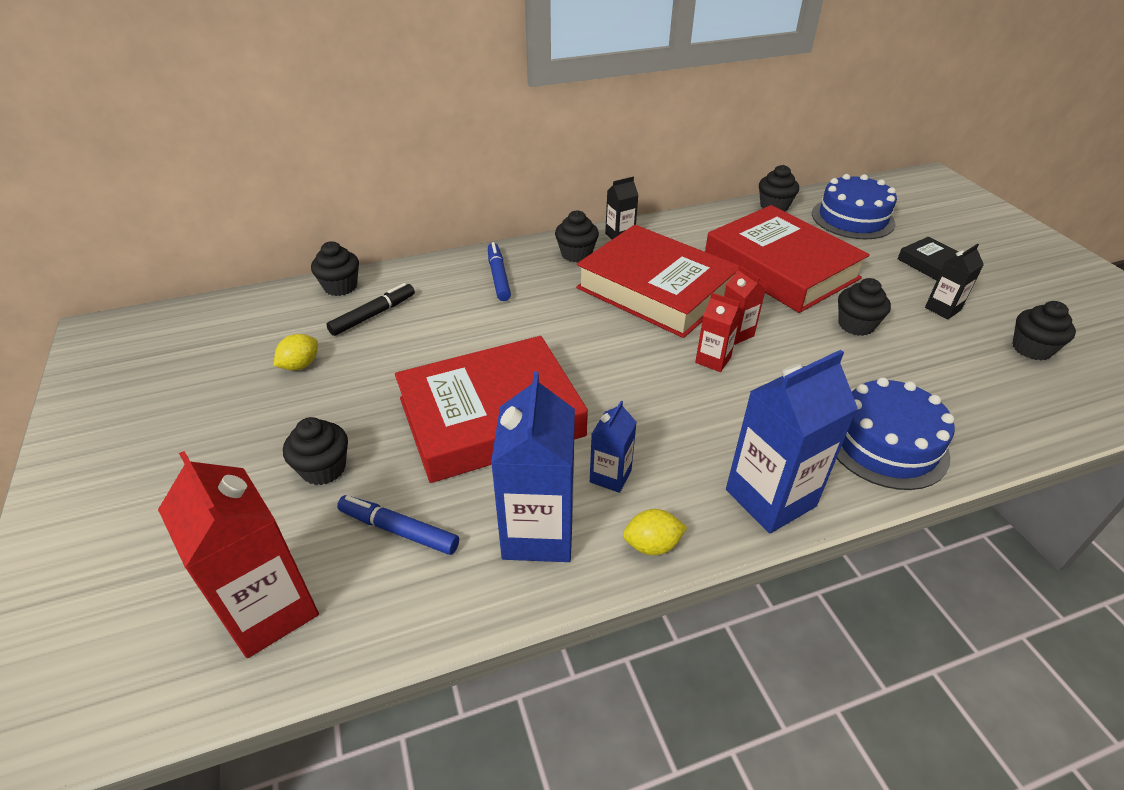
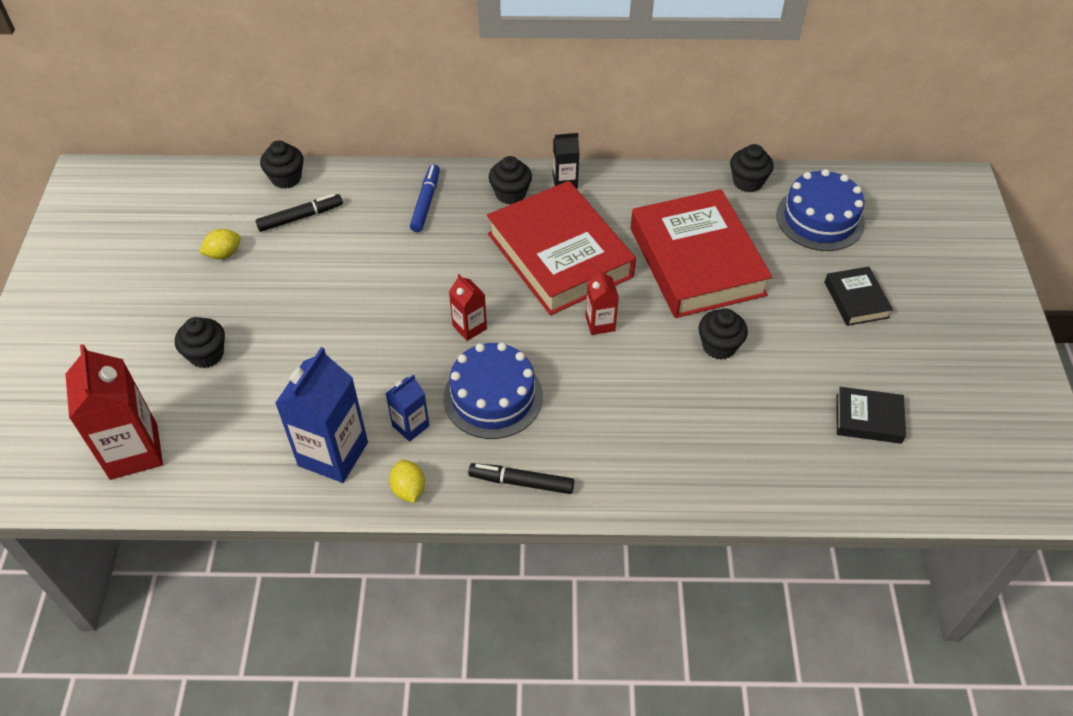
camera: 20 degrees right, 10 degrees up
(399, 530) = (238, 420): blue marker -> none
(491, 417) = (347, 346): red book -> none
(652, 545) = (408, 489): yellow lemon -> yellow lemon turned 60 degrees clockwise
(713, 360) = (561, 345): red carton -> red carton (469, 327)
(770, 498) = (521, 482): blue carton -> black marker
(886, 443) = (651, 467): blue cake -> blue cake (493, 397)
(942, 309) = (819, 352): black carton -> none
(1031, 349) = (868, 419): black cupcake -> black book

